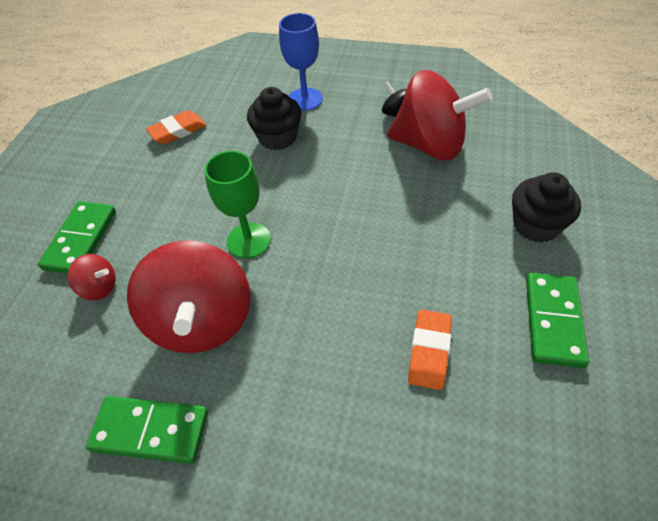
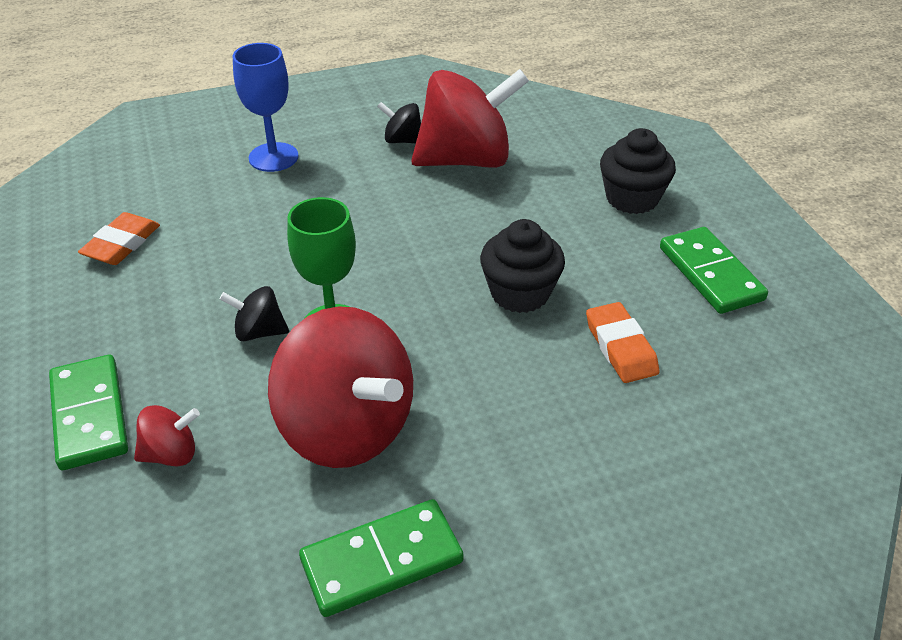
camera: 35 degrees left, 10 degrees down
(205, 225) = (259, 332): none -> black spinning top
(277, 138) = (273, 208): black cupcake -> black cupcake (520, 293)

